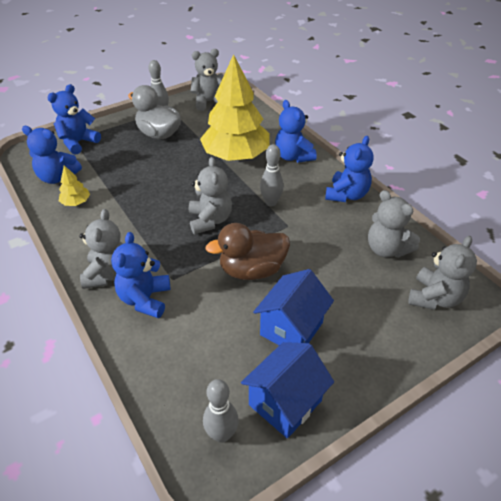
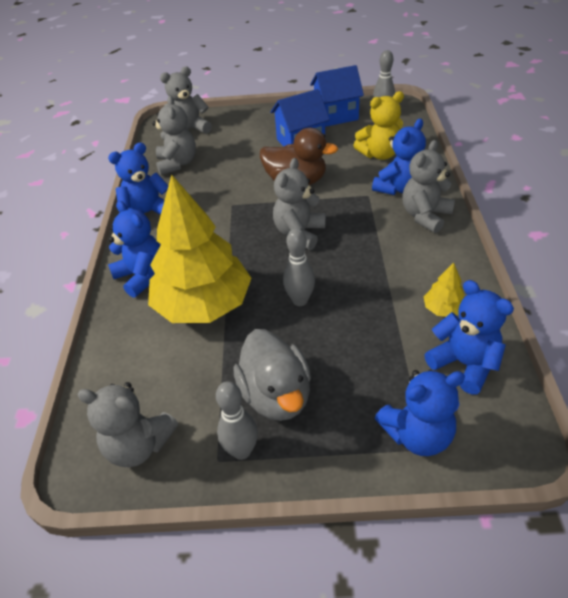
camera: 145 degrees left, 0 degrees up
(187, 343) = (379, 154): none -> yellow teddy bear
(271, 202) = (224, 231): grey bowling pin -> grey bowling pin (300, 300)
(293, 156) = (142, 276): blue teddy bear -> blue teddy bear turned 45 degrees counterclockwise

